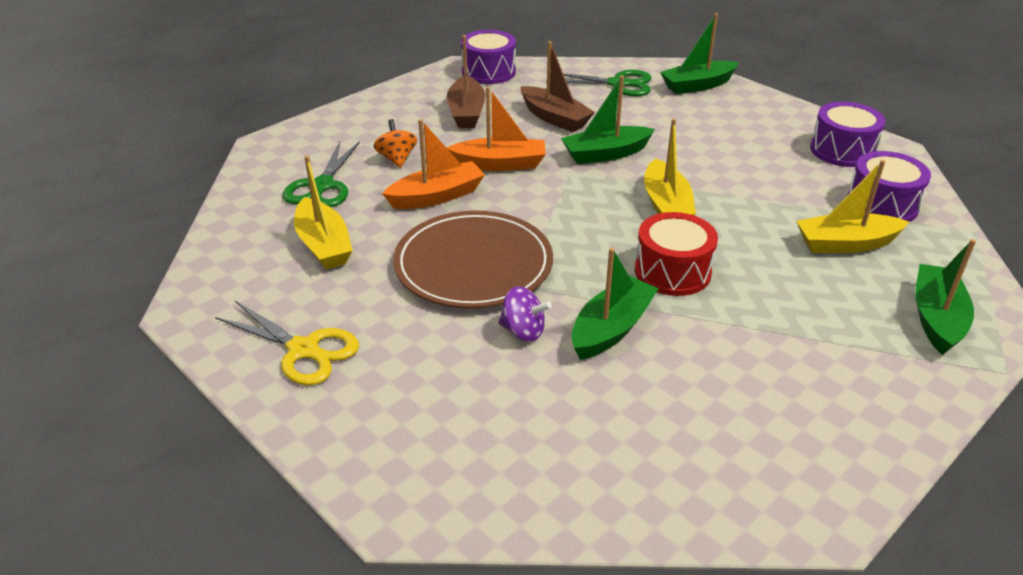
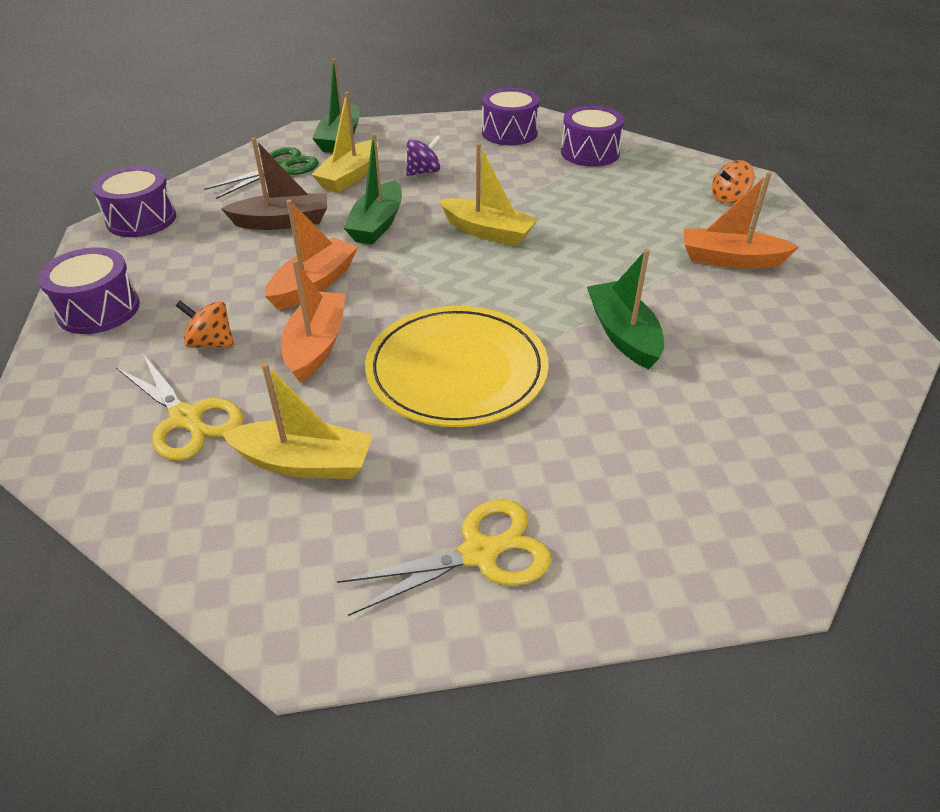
camera: 55 degrees left, 5 degrees up
(322, 186) = (186, 418): green scissors -> yellow scissors
(385, 108) = (98, 309): none -> purple drum
(466, 112) = (194, 263): brown boat -> none
(473, 265) = (457, 370): brown plate -> yellow plate
(523, 331) = (584, 384): purple spinning top -> purple spinning top (423, 172)
(672, 271) = (578, 271): red drum -> none
(816, 355) = (730, 260): none -> orange boat
(846, 244) = (619, 187): yellow boat -> yellow boat (350, 176)
(936, 318) = (728, 198): green boat -> orange spinning top

